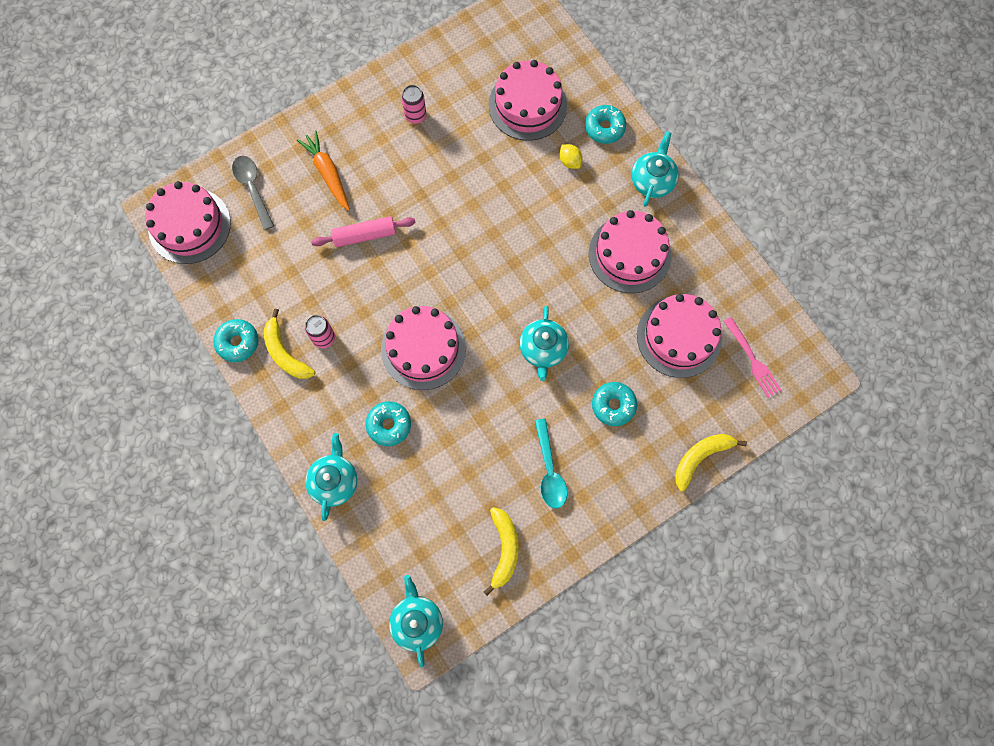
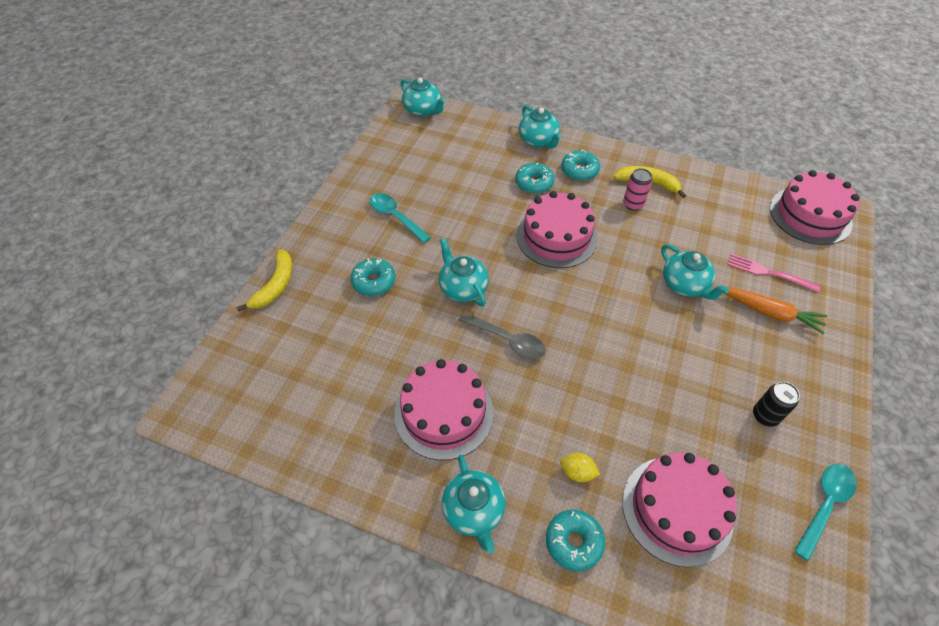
camera: 145 degrees right, 20 degrees down
(238, 342) = (684, 171): turquoise donut -> turquoise donut (579, 170)
(253, 189) = (806, 265): grey spoon -> grey spoon (507, 340)
(364, 235) = (685, 285): pink rolling pin -> turquoise teapot
(415, 116) = (765, 416): pink can -> black can
(438, 54) = (824, 505): none -> turquoise spoon
(504, 549) = (395, 163): yellow banana -> none
(679, 337) = (347, 366): pink cake -> none
(752, 360) = (262, 387): pink fork -> pink fork (768, 273)

